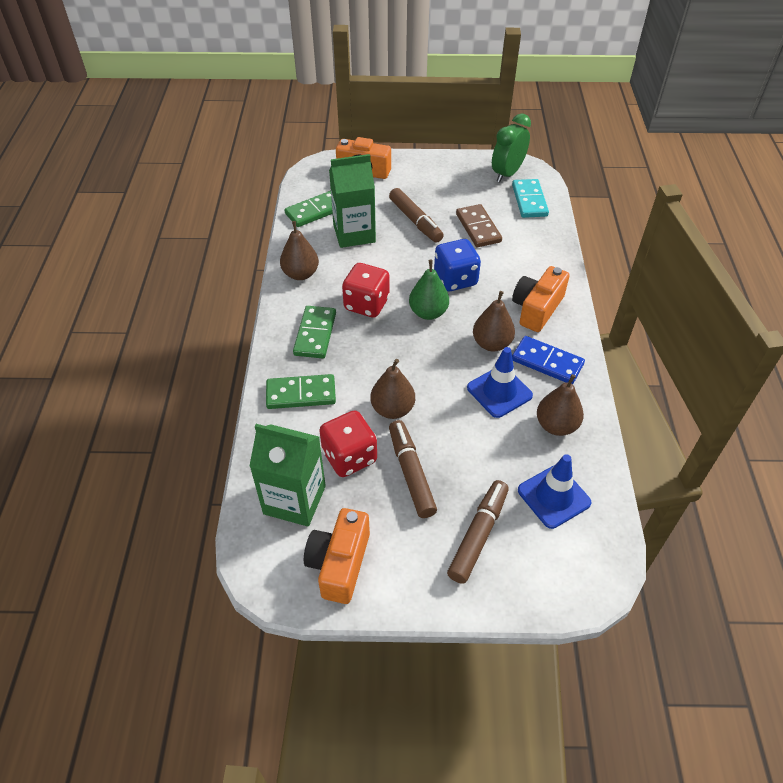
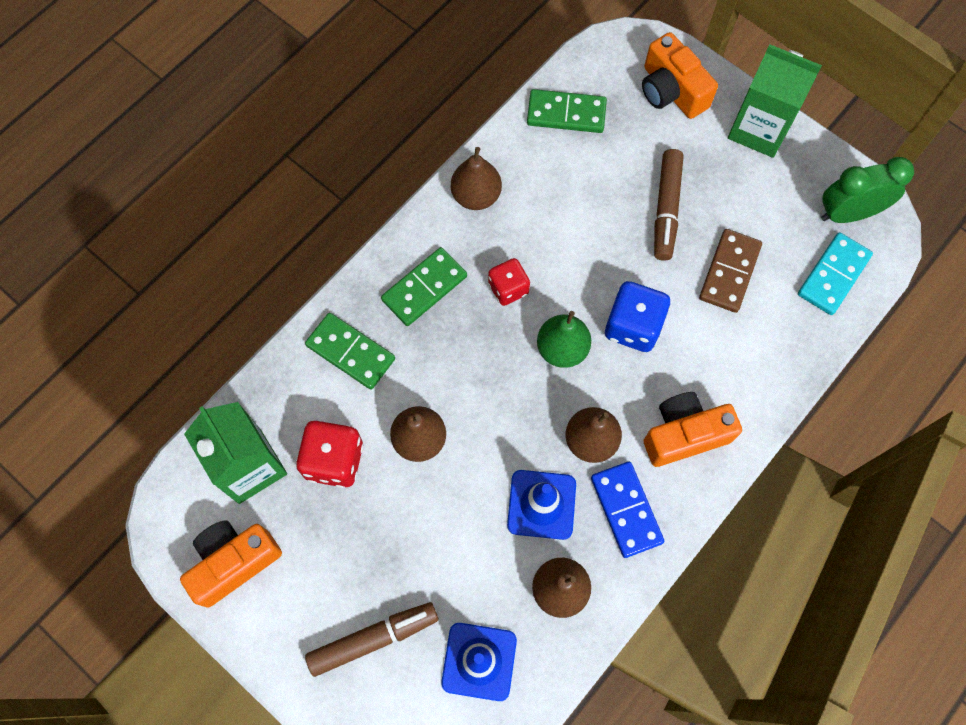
camera: 40 degrees right, 20 degrees up
(354, 234) = (581, 178): green carton -> green carton (759, 129)
(366, 304) = (508, 288): red dice -> red dice, size x0.66
(411, 473) = (373, 524): brown marker -> none

